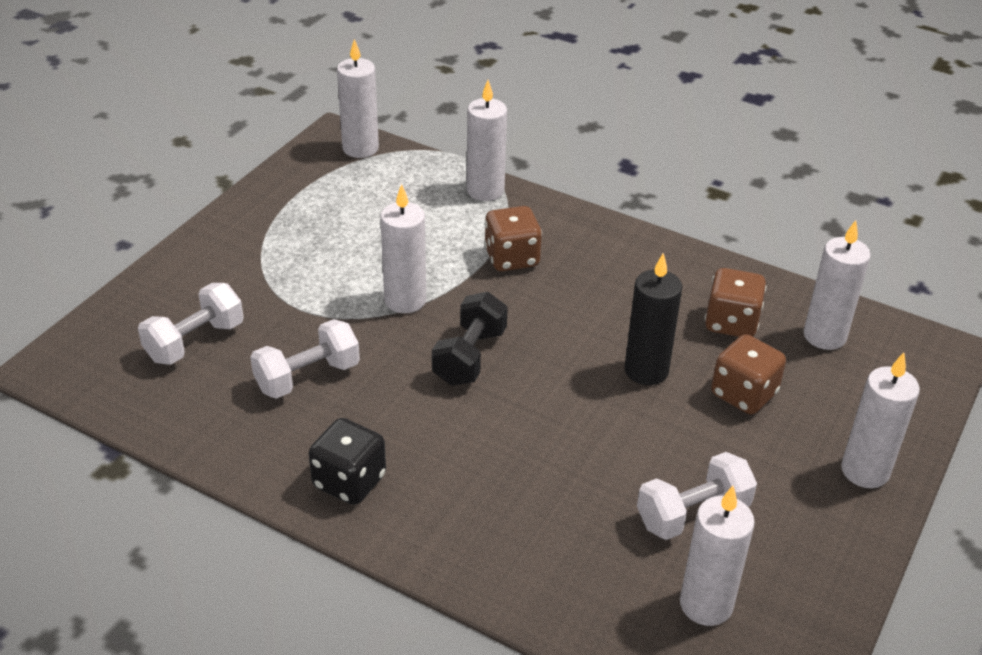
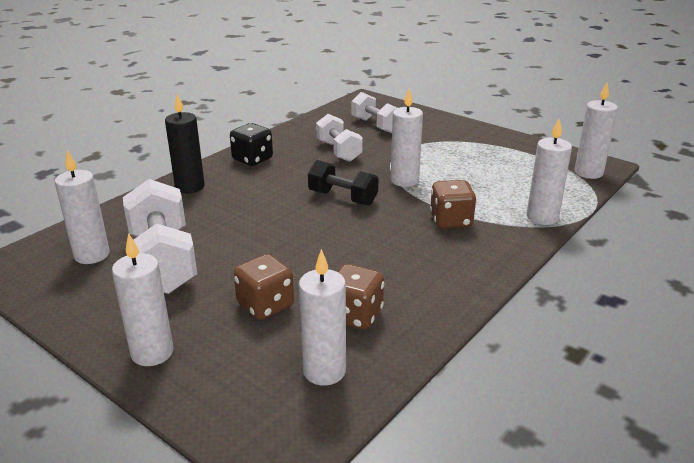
camera: 100 degrees right, 10 degrees down
(646, 370) = (308, 263): black candle -> black candle (190, 187)
(693, 514) = (163, 262): white dumbbell -> white dumbbell, size x1.62

